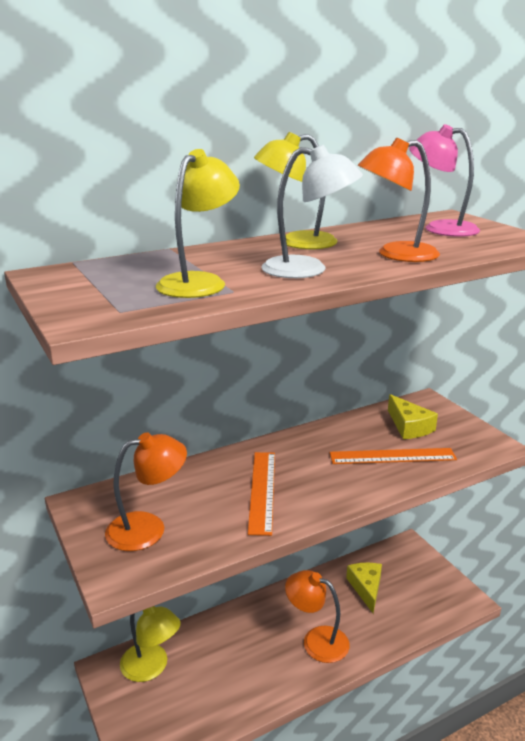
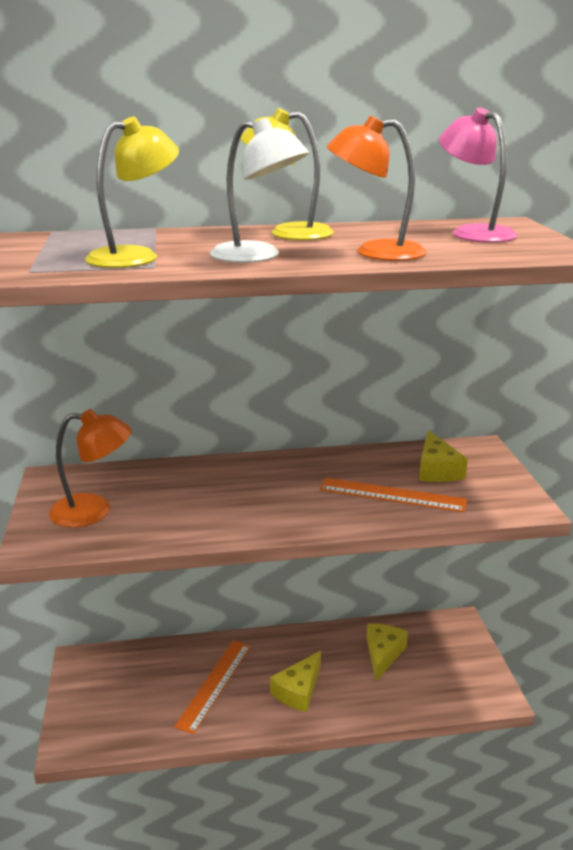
camera: 20 degrees right, 0 degrees up
(151, 668) = (121, 671): yellow lamp -> none
(262, 490) = (227, 500): orange ruler -> orange ruler (214, 684)
(316, 640) = (298, 690): orange lamp -> yellow cheese

